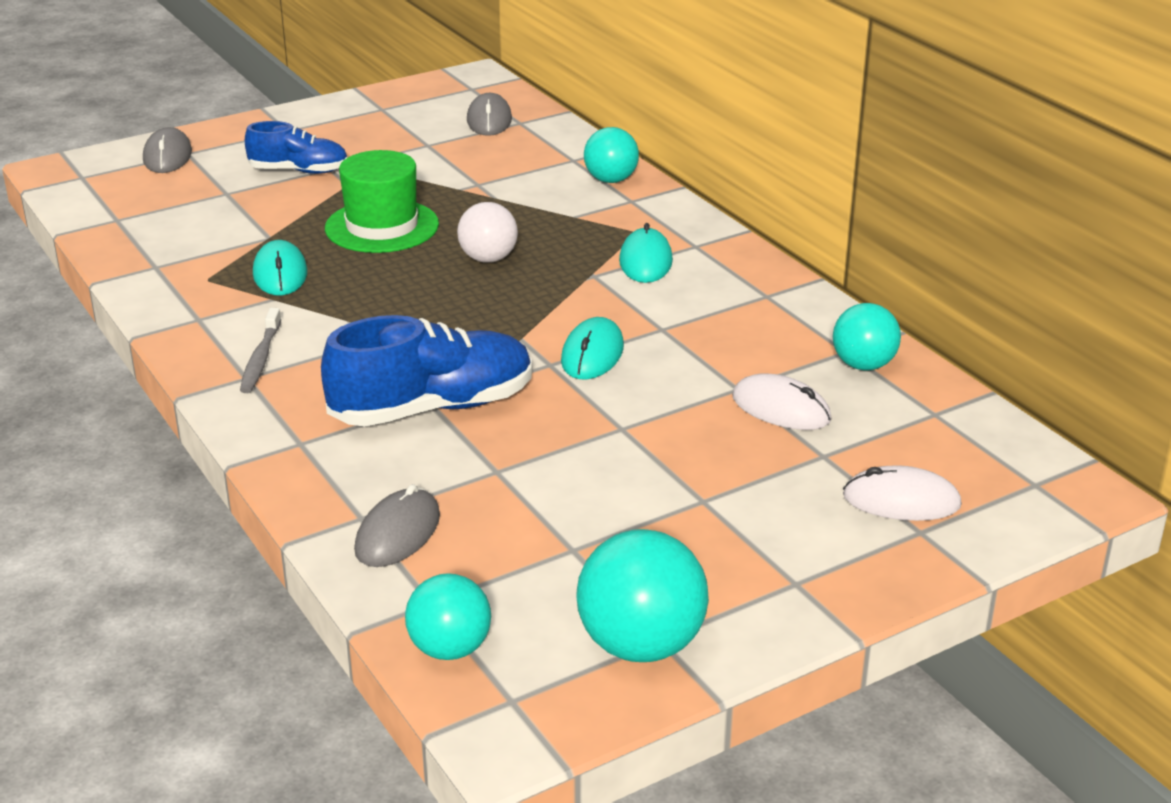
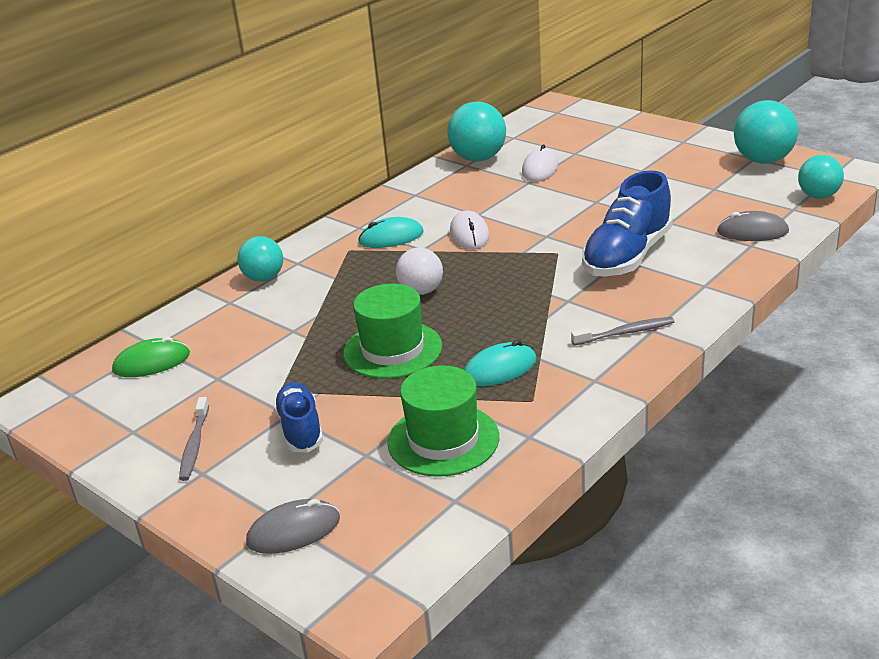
camera: 105 degrees left, 0 degrees up
(202, 227) = (443, 440): none -> green hat
(330, 129) = (194, 445): none -> grey toothbrush
(433, 408) = (627, 256): blue shoe -> blue shoe turned 105 degrees counterclockwise
(489, 120) = (151, 362): grey mouse -> green mouse
(592, 354) = (524, 226): turquoise mouse -> none
(863, 365) = (478, 158): turquoise ball -> turquoise ball, size x1.53
(901, 501) = (597, 133): white mouse -> white mouse (469, 234)

